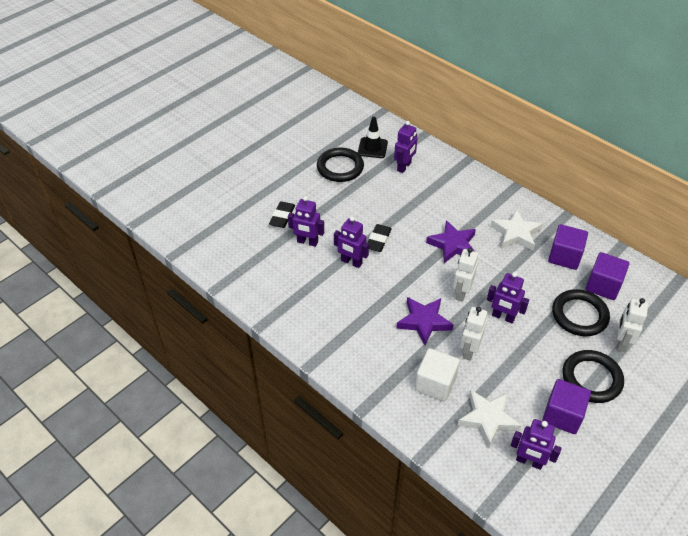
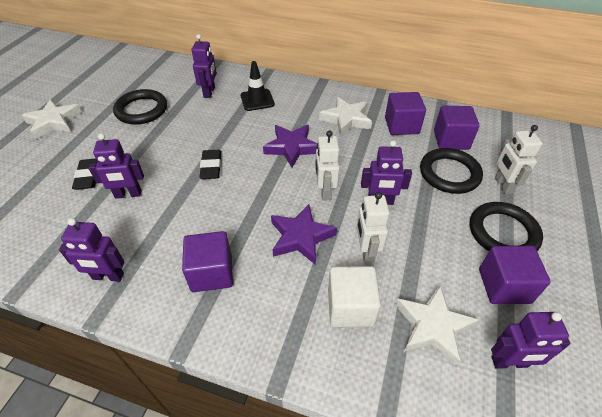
camera: 25 degrees left, 0 degrees up
(267, 157) = (54, 122): none -> white star
(347, 323) = (211, 273): none -> purple cube
(351, 262) = (189, 199): purple robot -> purple robot (108, 276)
(372, 148) = (170, 84): black traffic cone -> black traffic cone (257, 100)

